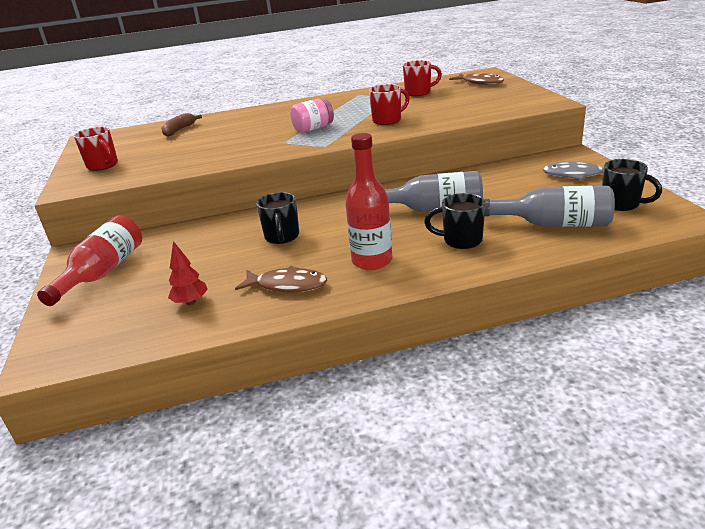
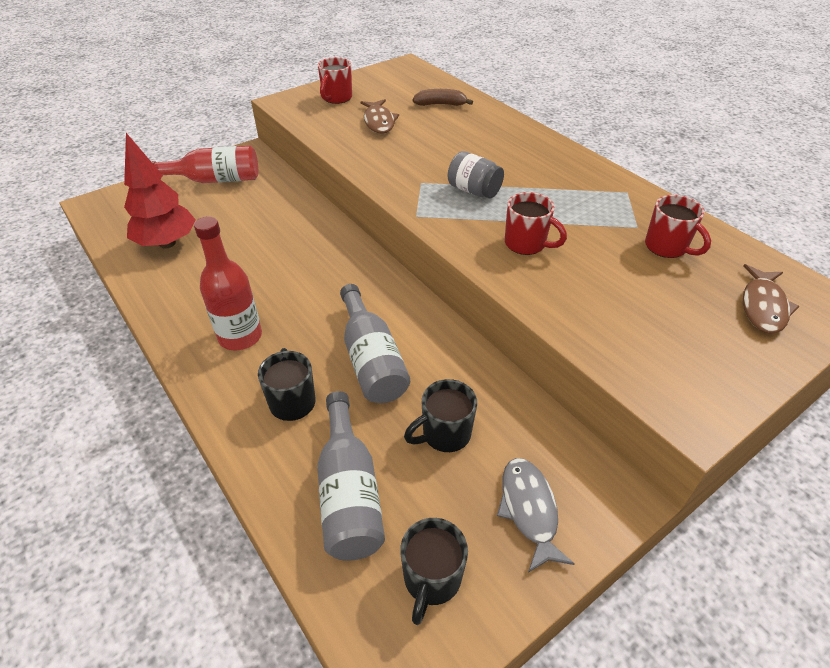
camera: 65 degrees right, 15 degrees up
(191, 302) = (167, 243): red tree -> red tree, size x1.97
(282, 237) = (286, 258): black mug -> black mug (444, 434)
(287, 285) = (193, 290): brown fish -> brown fish (379, 122)
(313, 128) = (474, 191): pink jar -> grey jar

